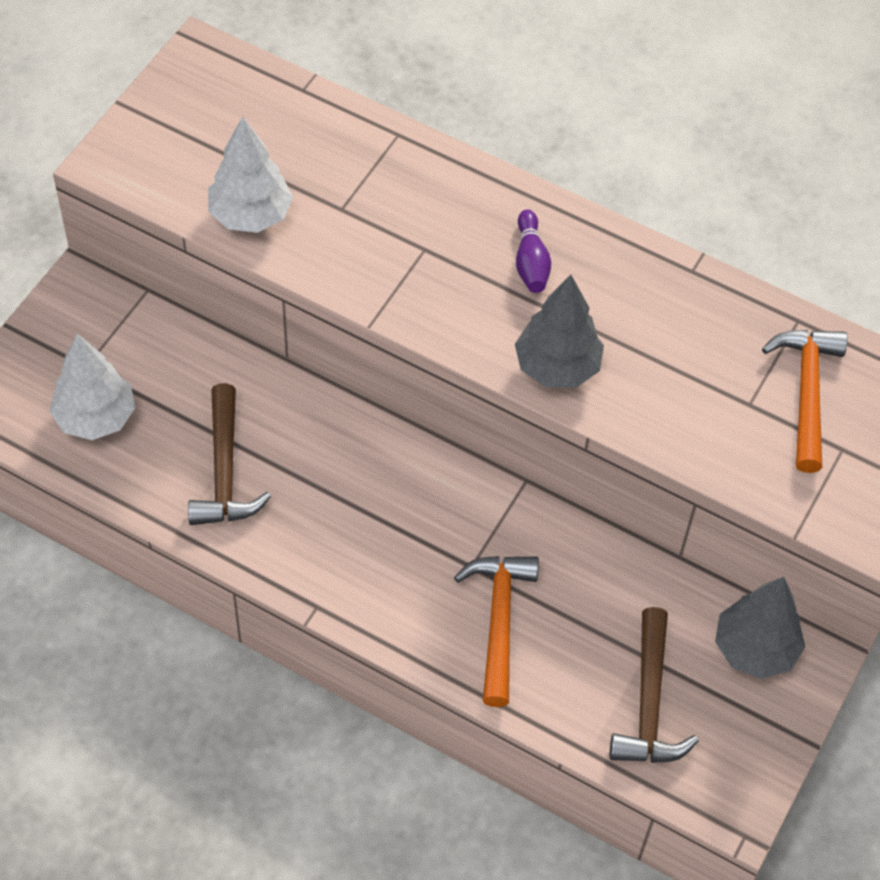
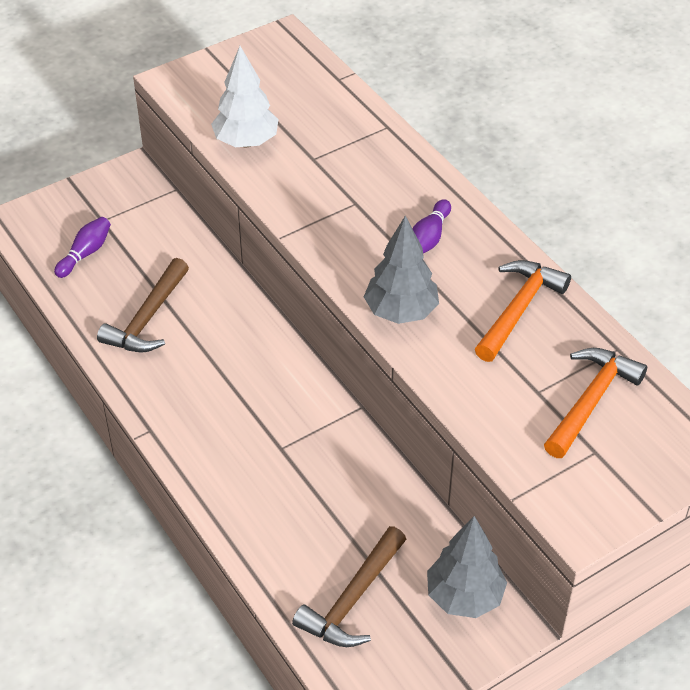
camera: 30 degrees right, 10 degrees down
(96, 418) = (85, 253): white tree -> purple bowling pin
(498, 620) = (275, 493): orange hammer -> orange hammer (518, 309)

